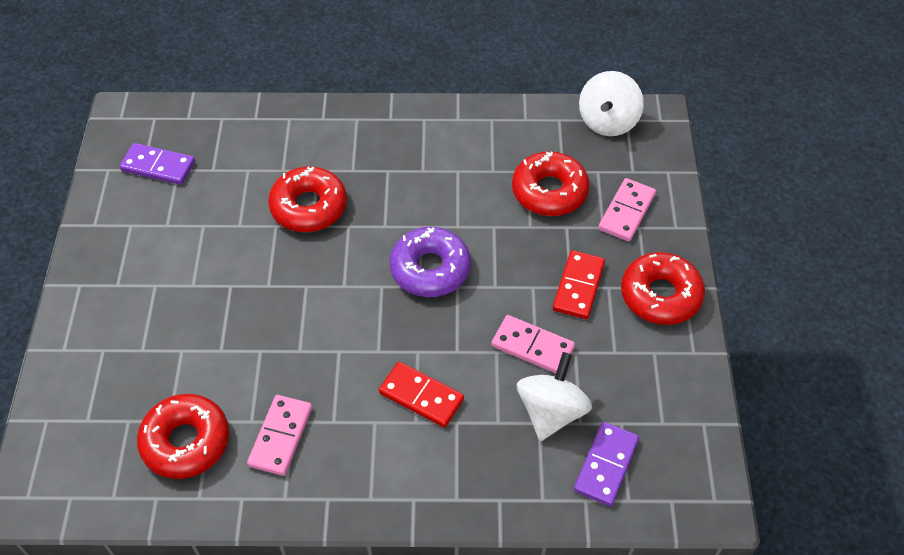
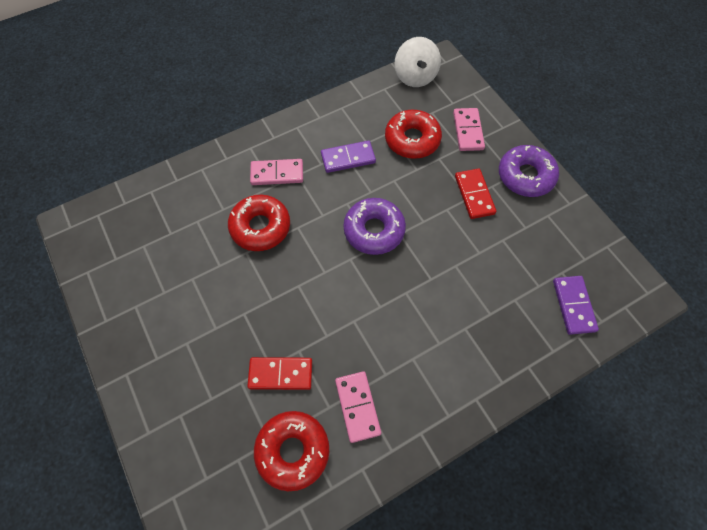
camera: 30 degrees left, 10 degrees up
(158, 166) = (126, 250): purple domino -> purple domino (348, 158)
(421, 396) = (430, 323): red domino -> red domino (280, 374)
(532, 346) = (475, 250): pink domino -> pink domino (277, 173)
(551, 411) = (517, 288): white spinning top -> none
(660, 295) = (525, 176): red donut -> purple donut

